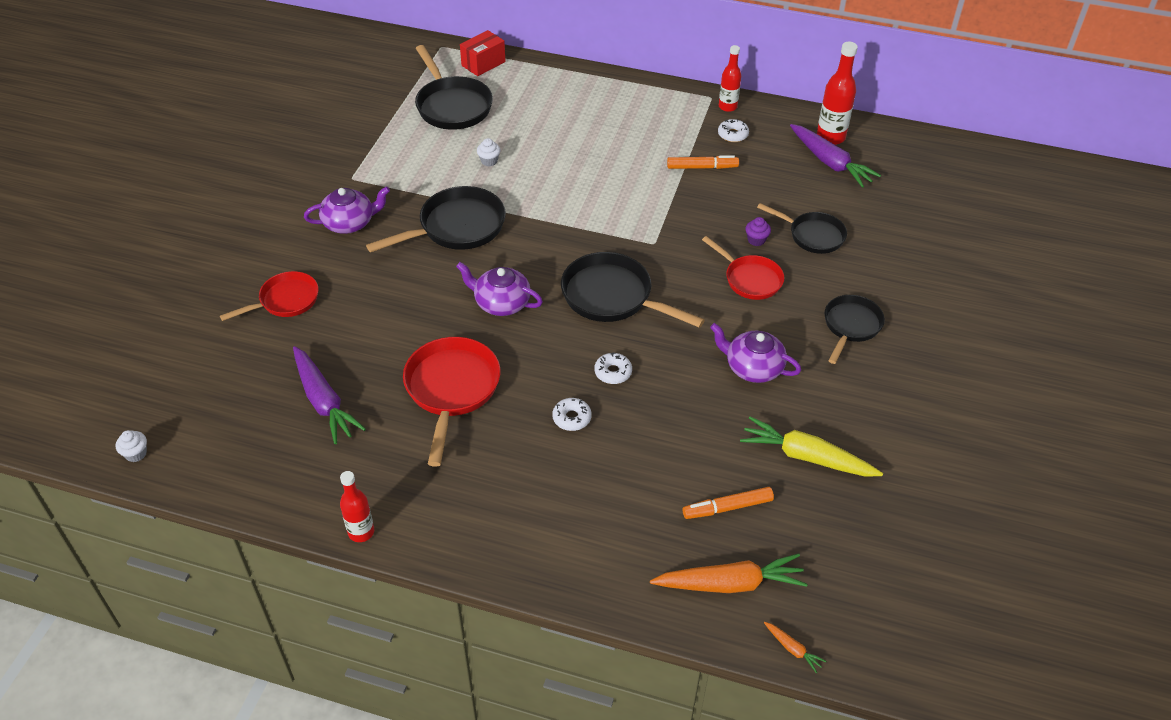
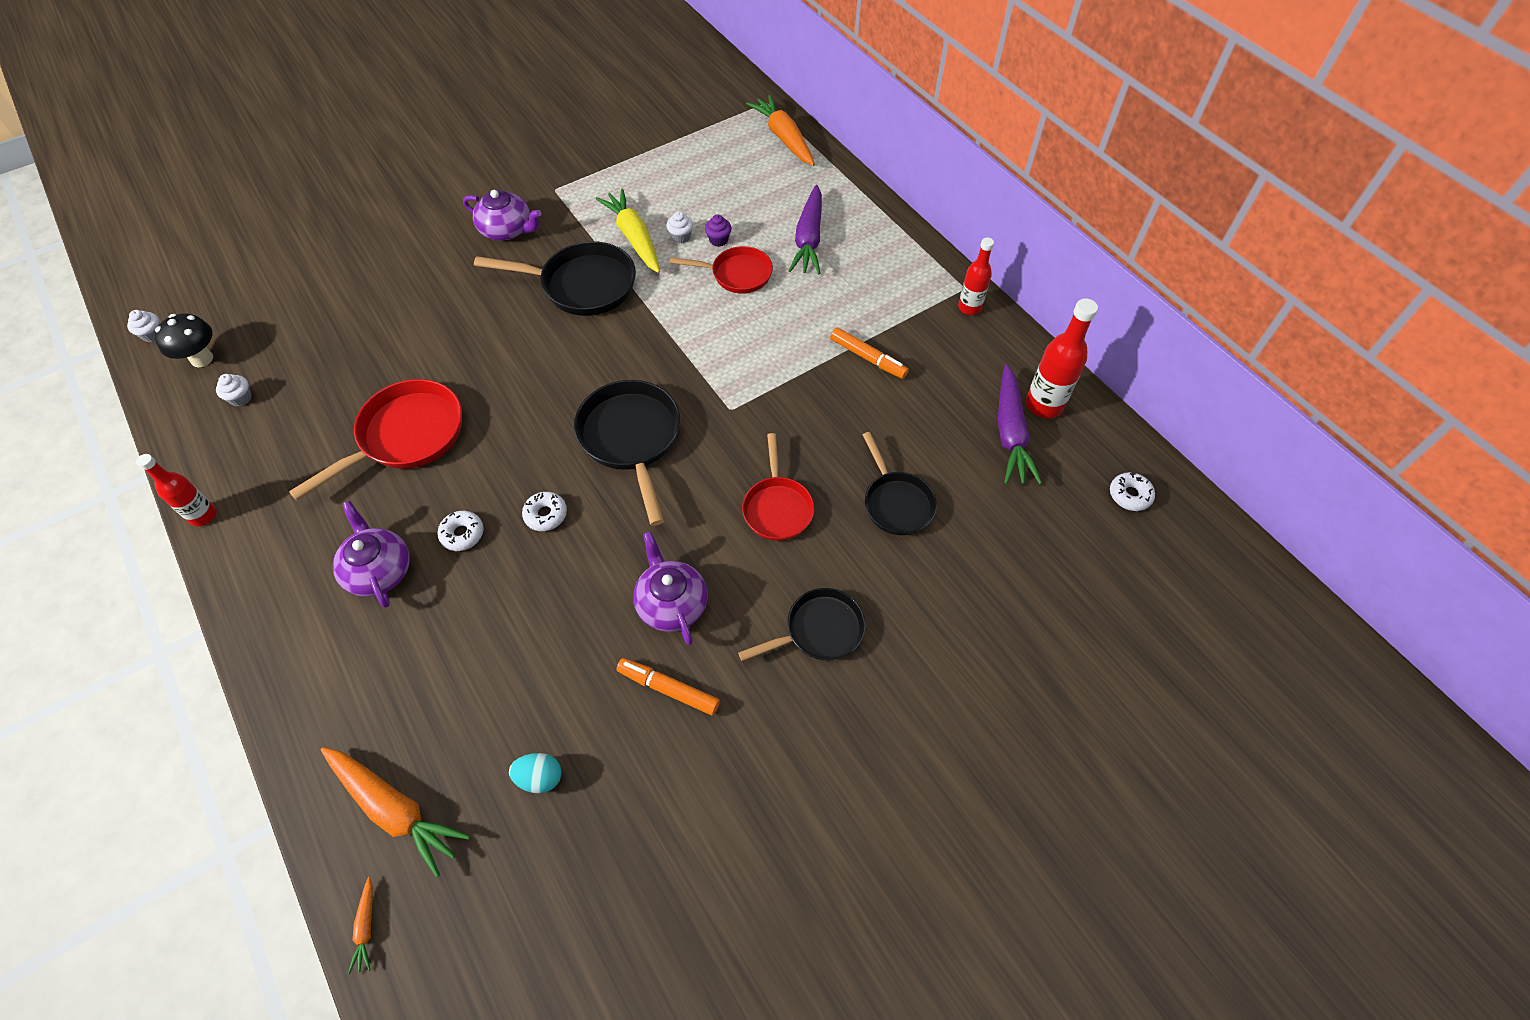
camera: 40 degrees right, 10 degrees up
(208, 443) = (202, 359): none -> black mushroom
(282, 446) = (241, 398): none -> white cupcake
(285, 301) = (385, 271): red pan -> red pan (737, 274)
(324, 401) = (310, 379): purple carrot -> purple carrot (809, 239)
(452, 106) = (710, 166): black pan -> none
(483, 64) = (784, 138): red box -> orange carrot
(501, 303) = (535, 381): purple teapot -> purple teapot (379, 570)
(727, 507) = (482, 730): orange marker -> orange marker (668, 689)
(732, 134) = (939, 341): white donut -> white donut (1129, 495)
(756, 240) = (832, 470): purple cupcake -> purple cupcake (718, 240)
(792, 504) = (540, 777): none -> turquoise egg
(807, 457) = (611, 738): yellow carrot -> yellow carrot (634, 238)

